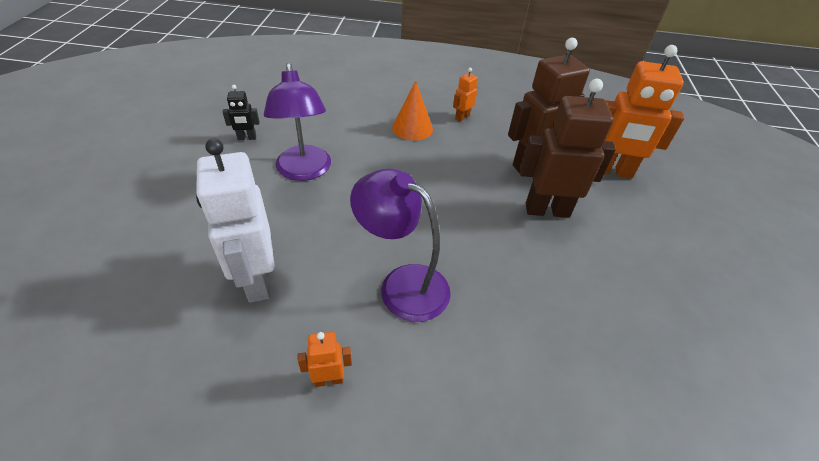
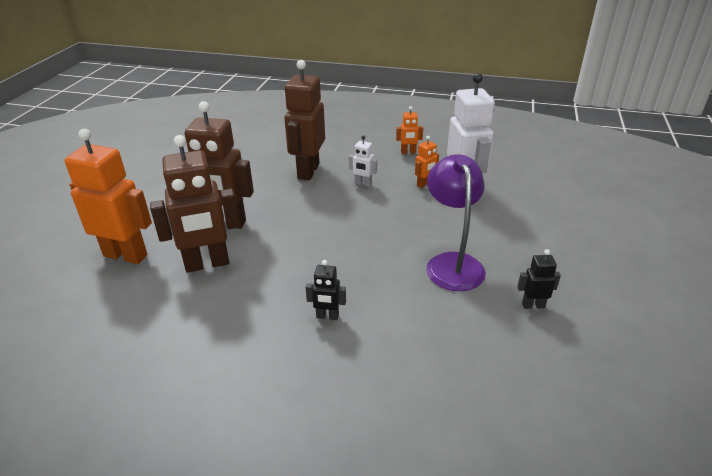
camera: 170 degrees left, 10 degrees down
(402, 284) = (363, 184): purple lamp -> white robot
(412, 128) = (327, 316): orange cone -> black robot
(462, 117) = (253, 333): orange robot -> orange robot (424, 184)
(491, 311) = (308, 171): none -> brown robot

